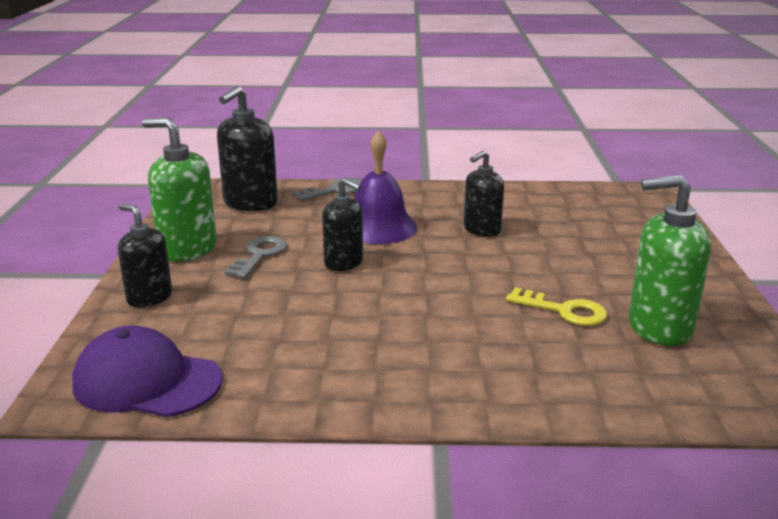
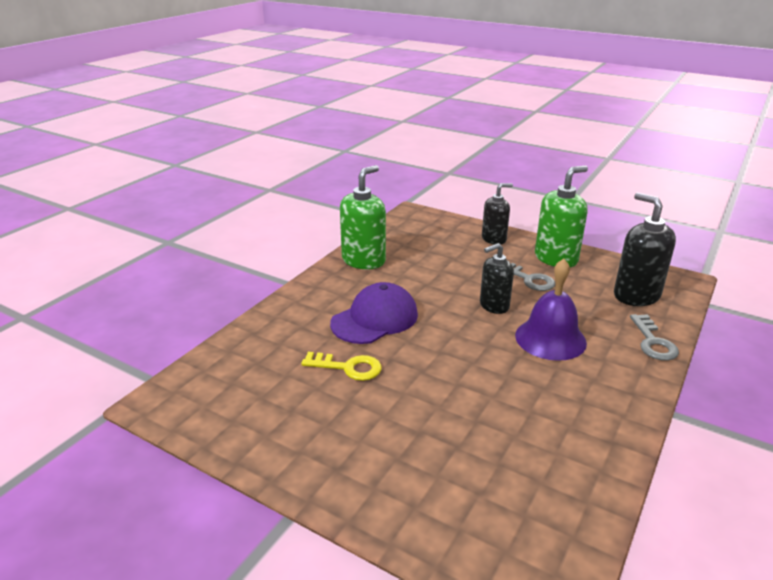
camera: 120 degrees right, 5 degrees up
(147, 381) = (408, 228): purple cap -> purple cap (375, 319)
(481, 230) = (511, 390): black soap dispenser -> none
(563, 310) = (347, 367): yellow key -> yellow key turned 135 degrees counterclockwise
(659, 327) = (285, 399): green soap dispenser -> green soap dispenser (363, 260)

